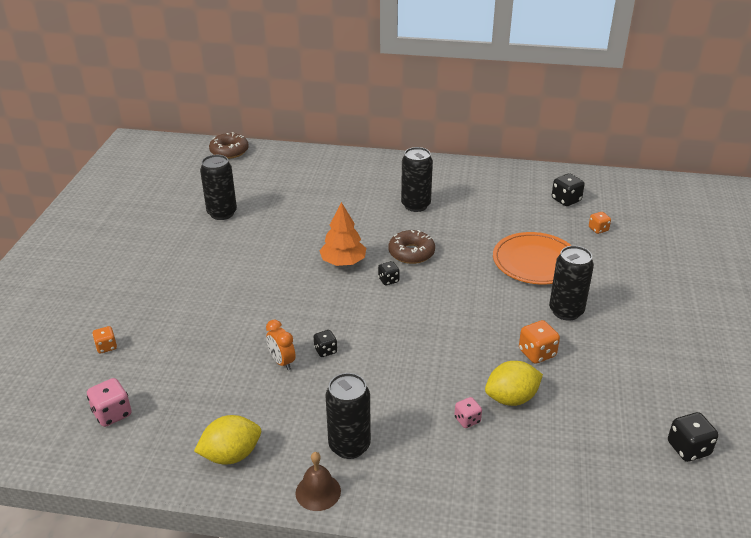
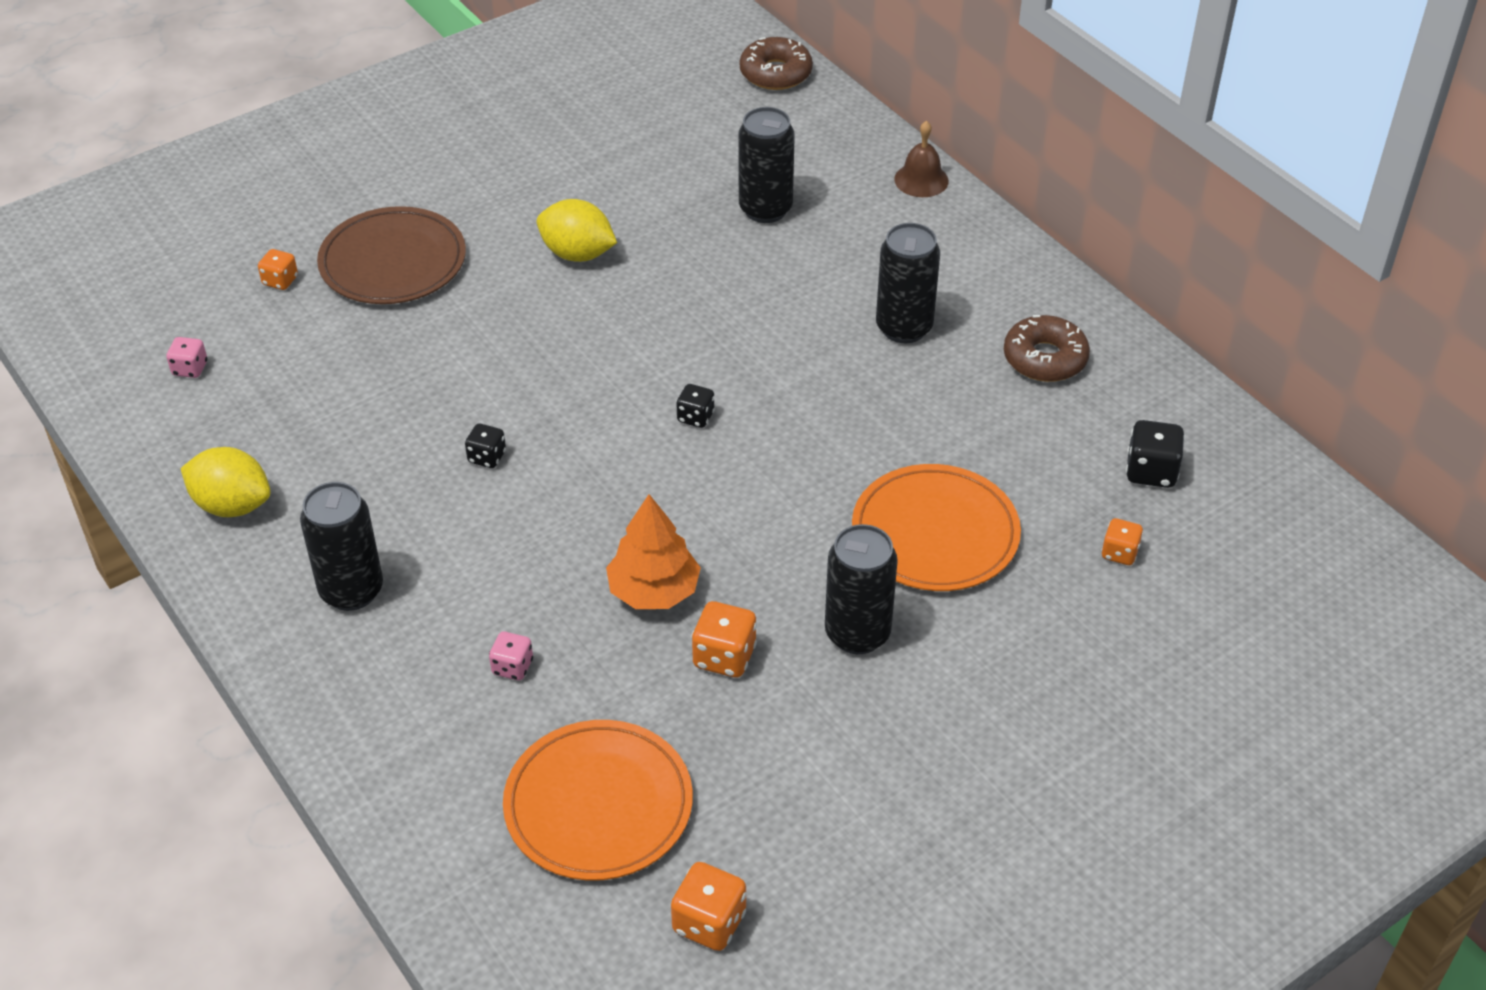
camera: 45 degrees right, 10 degrees up
(112, 414) = (190, 369): pink dice -> pink dice, size x0.64
(157, 305) = (393, 262): none -> brown plate
(222, 213) = (632, 173): black can -> black can (765, 209)
(282, 362) = (422, 435): orange clock -> none
(318, 492) = (254, 614): brown bell -> brown bell (921, 180)
(343, 262) = (678, 350): orange tree -> orange tree (653, 590)
(411, 253) = (785, 398): brown donut -> brown donut (1045, 358)
(511, 398) = (602, 685): yellow lemon -> yellow lemon (577, 254)
(583, 442) = (598, 805): none -> orange plate
(688, 448) = (709, 922): black dice -> orange dice

